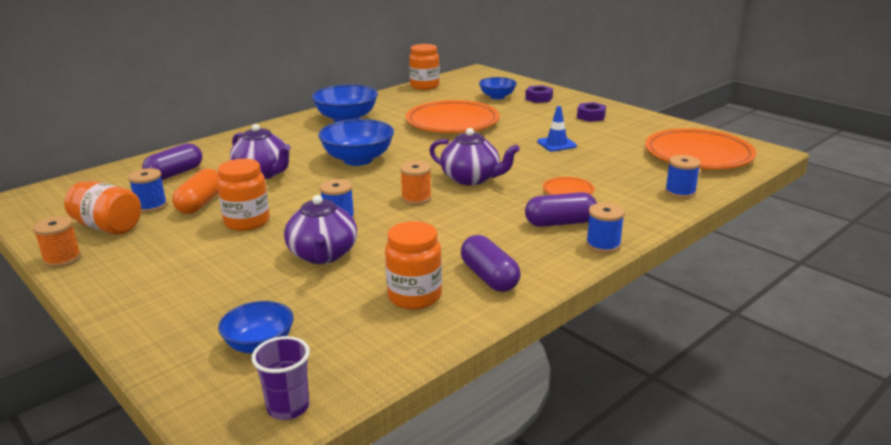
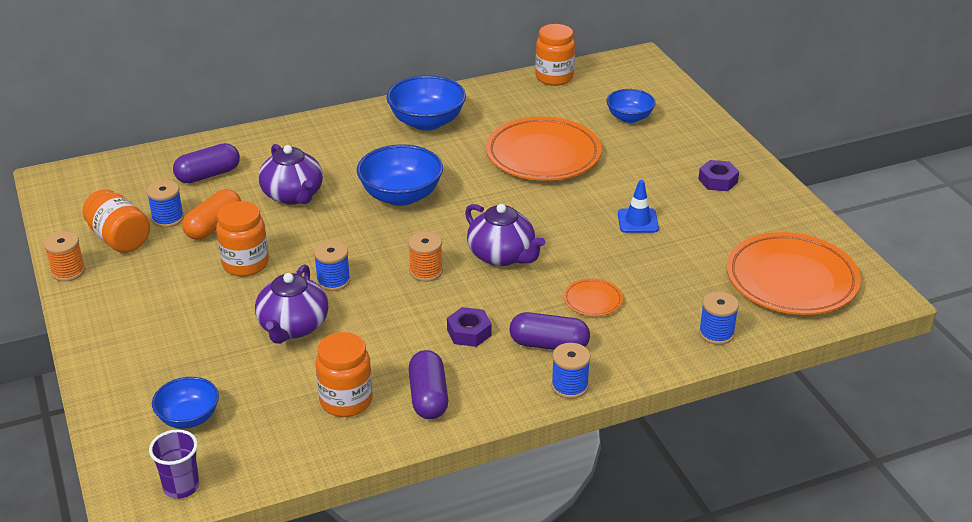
camera: 20 degrees right, 10 degrees up
(539, 98) = (679, 132): purple nut -> purple nut (469, 332)

